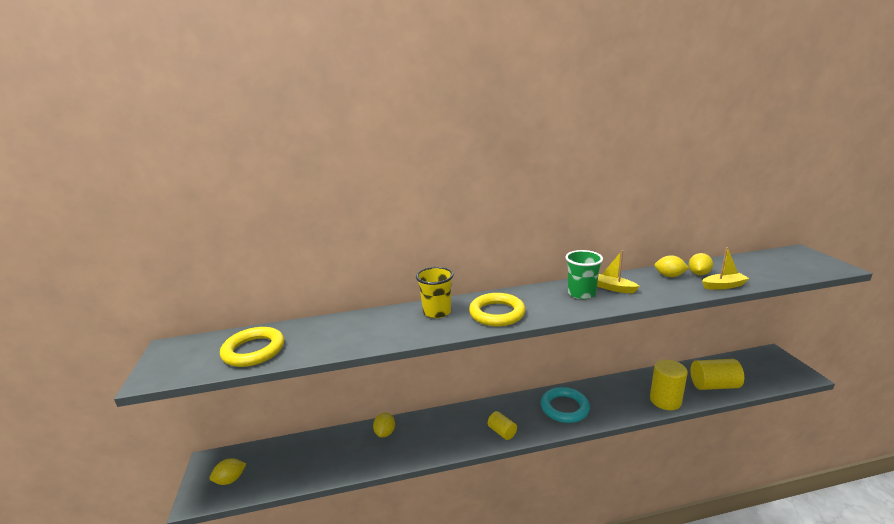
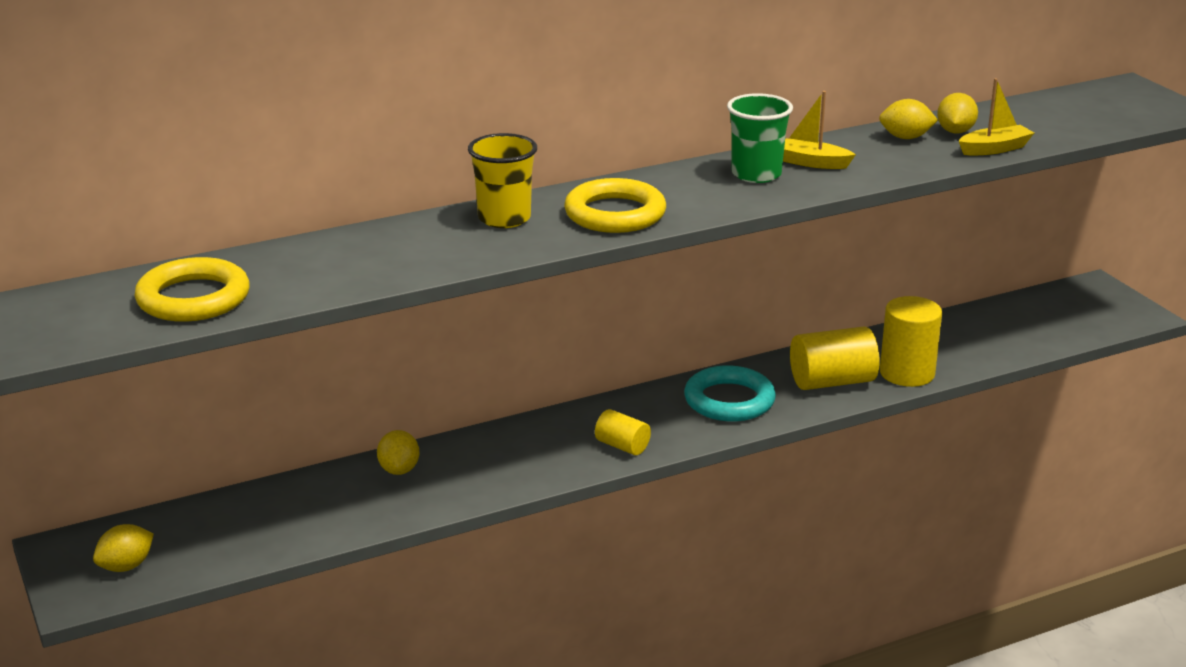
camera: 15 degrees left, 5 degrees up
(714, 385) = (991, 343): yellow cylinder -> yellow cylinder (832, 382)

